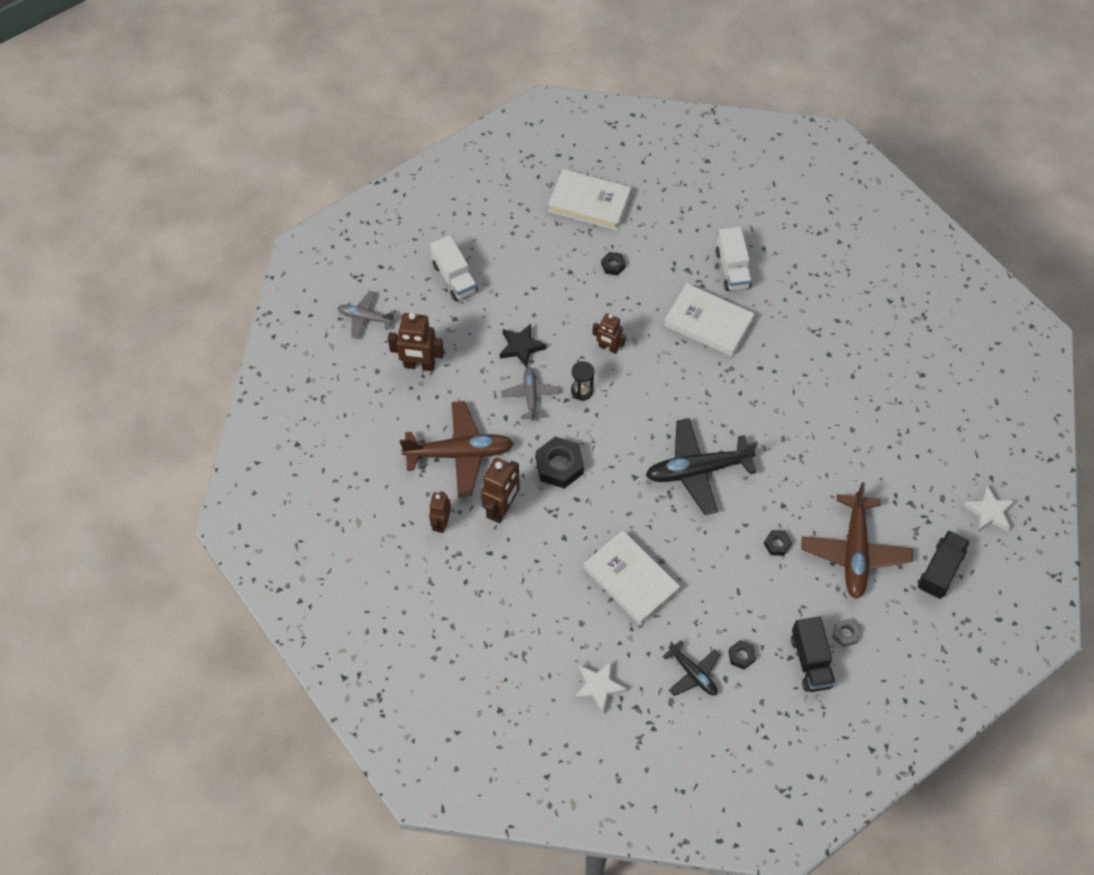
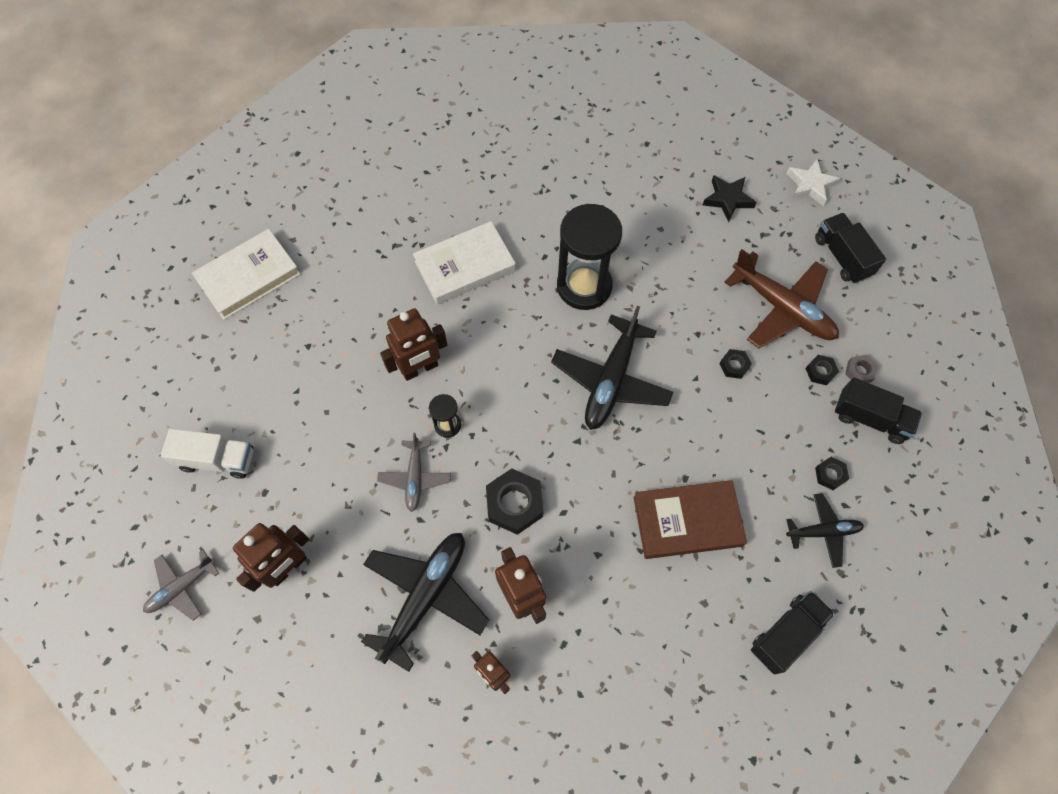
camera: 55 degrees left, 5 degrees up
(460, 453) = (426, 596): brown plane -> black plane
(521, 347) = (352, 449): black star -> black star (727, 199)
(530, 396) = (415, 478): grey plane -> grey plane turned 120 degrees counterclockwise
(599, 687) = (786, 634): white star -> black truck
(608, 347) = (420, 369): brown robot -> brown robot, size x1.56
(613, 265) = (335, 303): black nut -> black nut (820, 372)
(631, 580) = (687, 521): white book -> brown book
(732, 269) = (426, 209): white truck -> none
(758, 408) = (584, 286): none -> black hourglass

